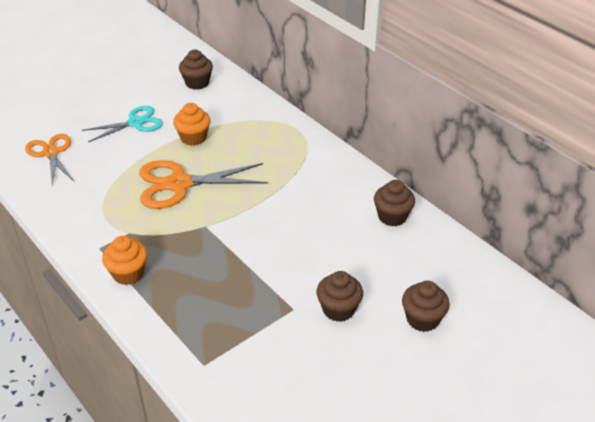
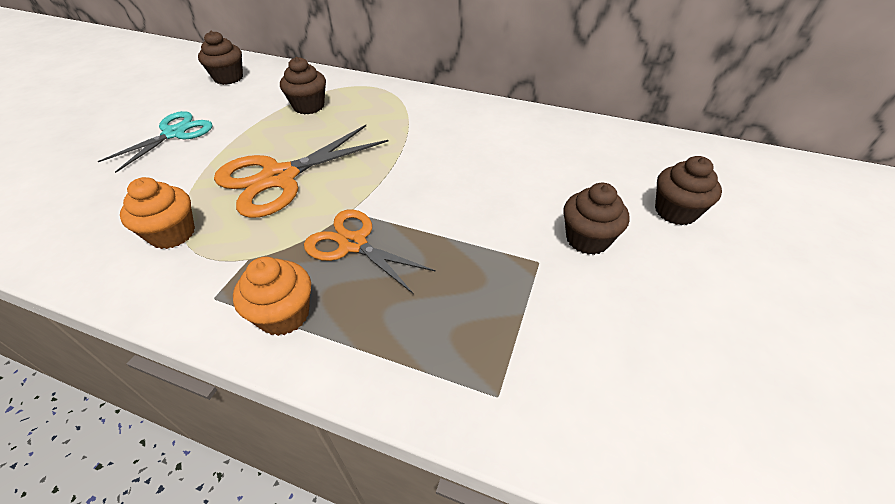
camera: 30 degrees left, 5 degrees up
(51, 153) = (61, 202): orange scissors -> orange scissors (353, 244)
(193, 138) = (262, 127): orange cupcake -> orange cupcake (172, 234)
(392, 216) = (542, 129): brown cupcake -> brown cupcake (308, 106)

